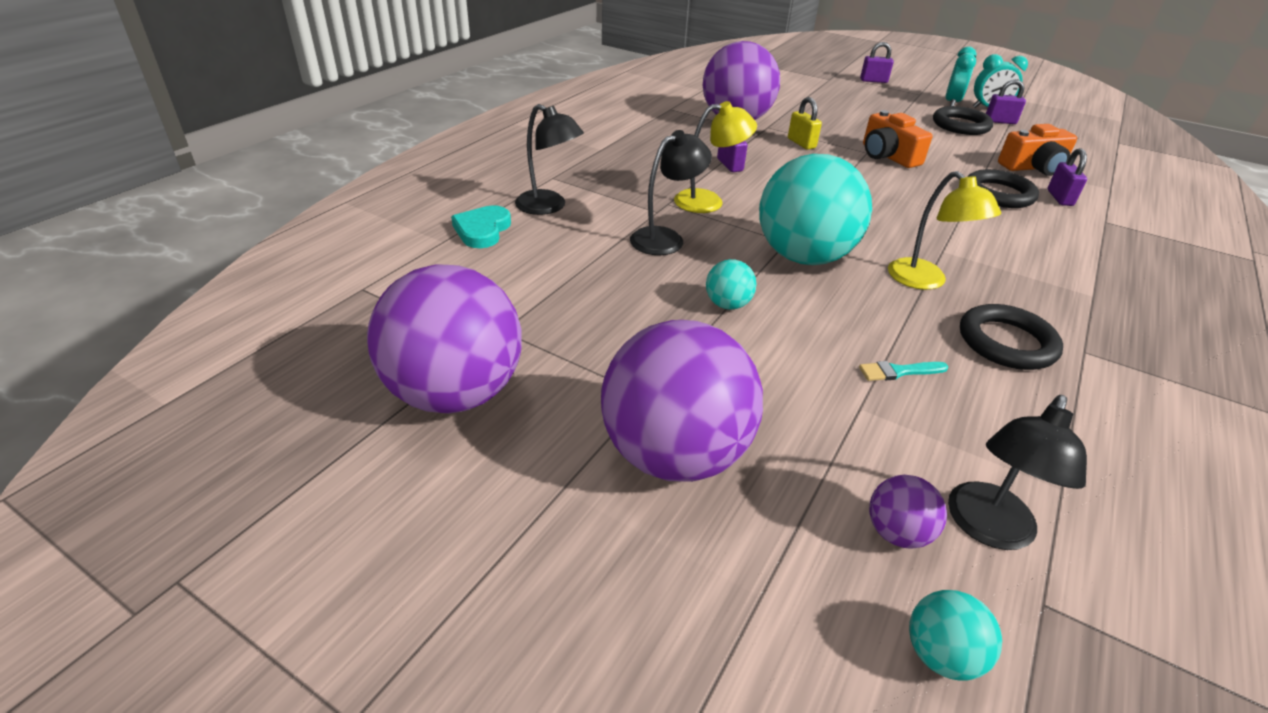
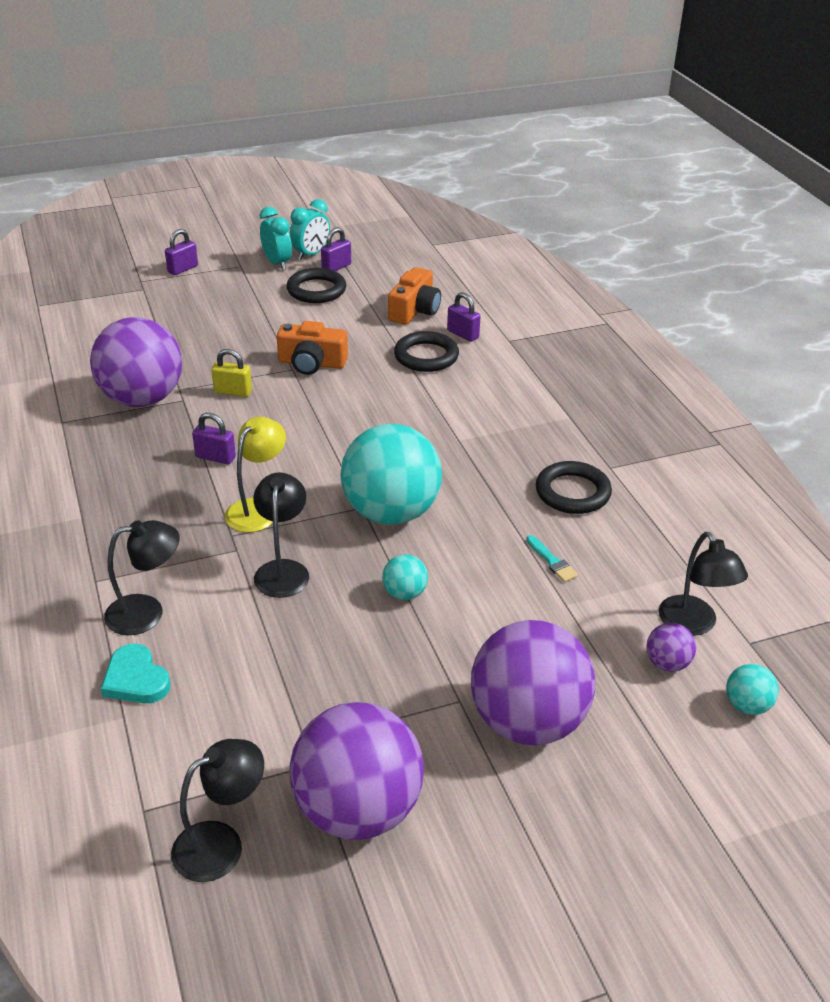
camera: 50 degrees left, 0 degrees up
(357, 338) = (221, 844): none -> black lamp
(899, 371) = (552, 561): turquoise brush -> turquoise brush turned 60 degrees counterclockwise
(925, 281) = (481, 476): yellow lamp -> none

